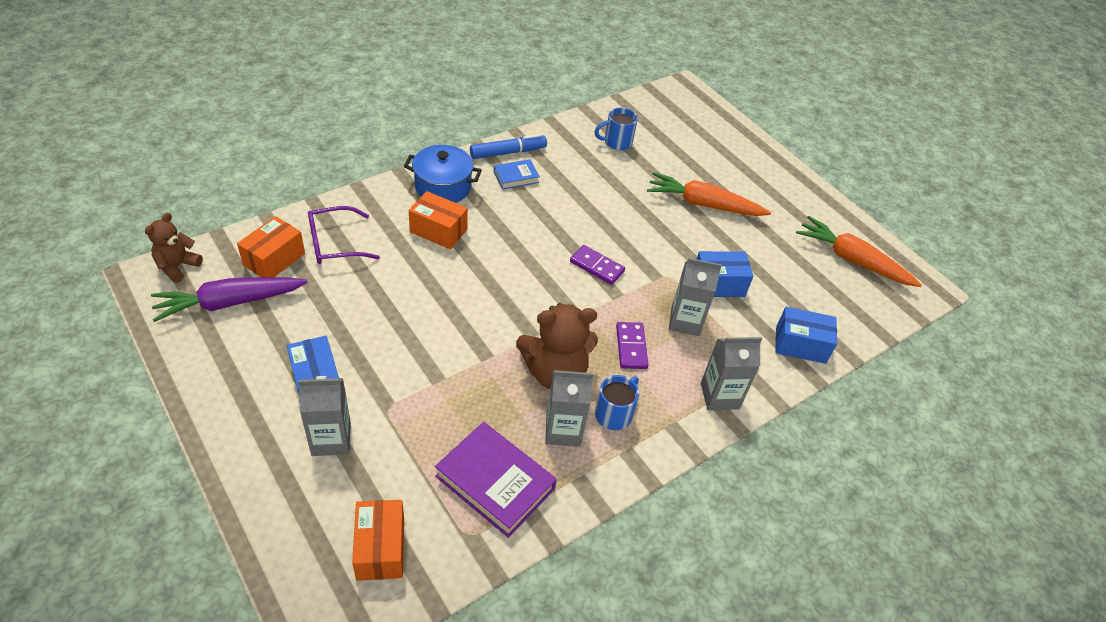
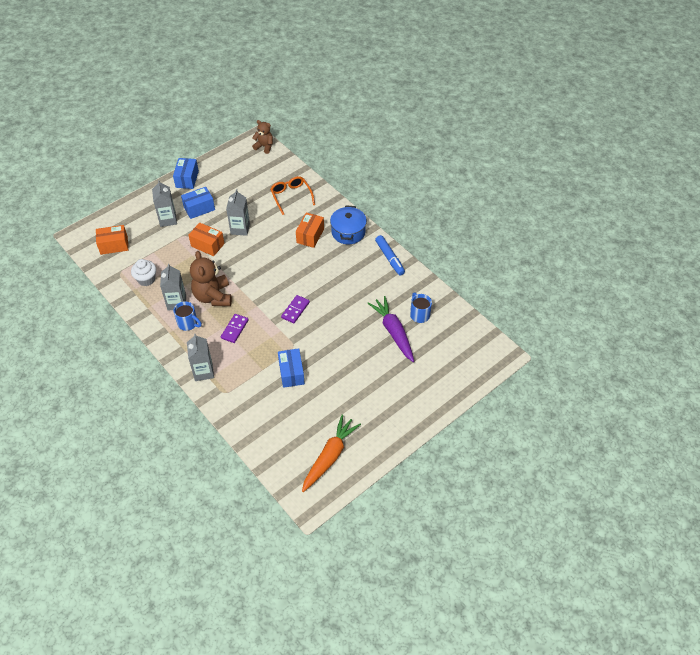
camera: 90 degrees right, 5 degrees up
(229, 303) = (244, 169): purple carrot -> purple carrot (393, 332)
(274, 259) = (275, 177): orange box -> orange box (207, 245)
(334, 243) = (291, 196): purple glasses -> orange glasses
(495, 482) = (146, 279): purple book -> white cupcake
(516, 177) = (366, 264): blue book -> none
(631, 347) = (234, 329): purple domino -> purple domino turned 60 degrees counterclockwise
(685, 321) = (257, 355): grey carton -> grey carton (240, 229)
(703, 204) = (367, 366): orange carrot -> none
(800, 345) = (246, 416): blue box -> blue box (187, 179)

